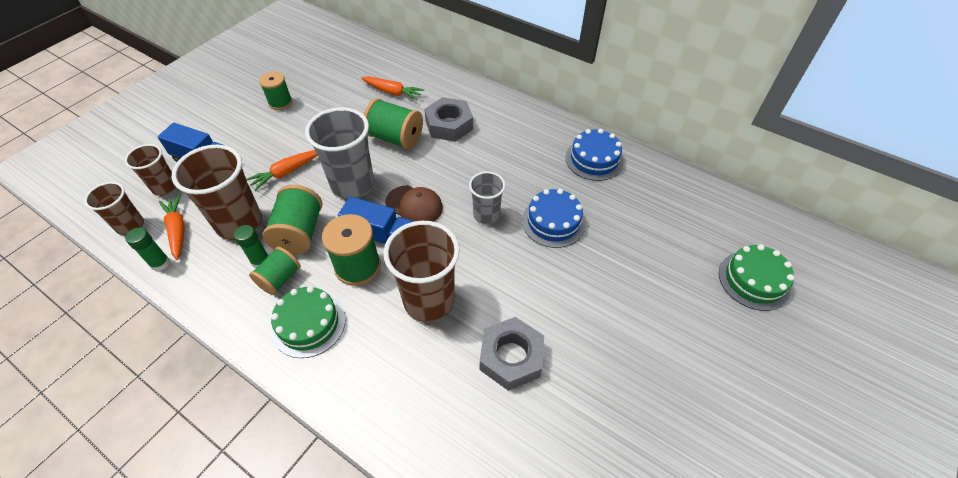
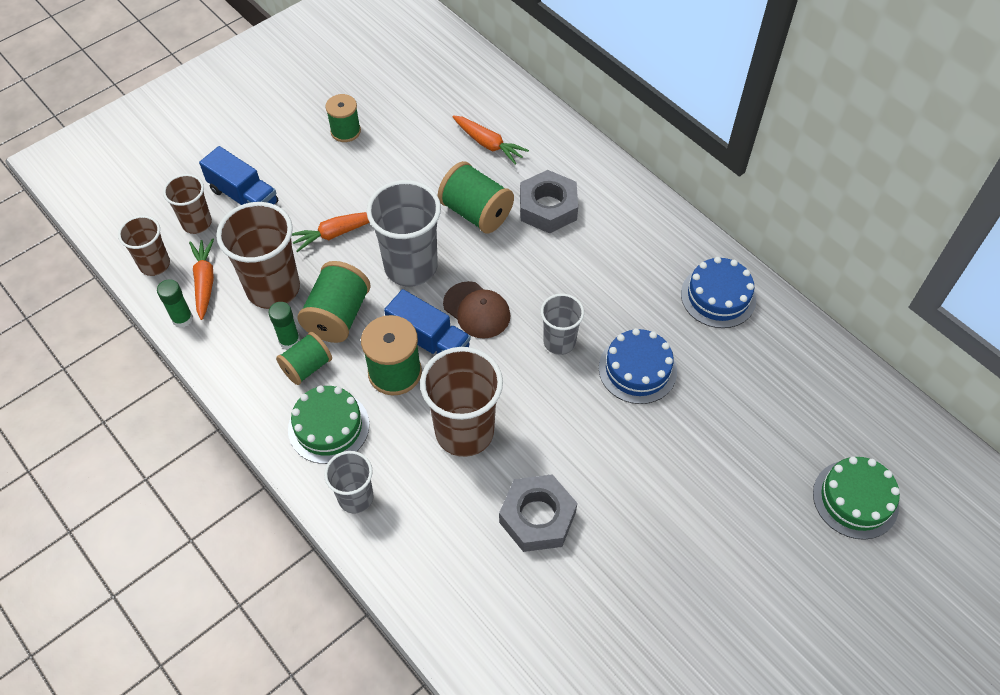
camera: 15 degrees right, 5 degrees up
(346, 380) = (356, 497): none -> grey cup

